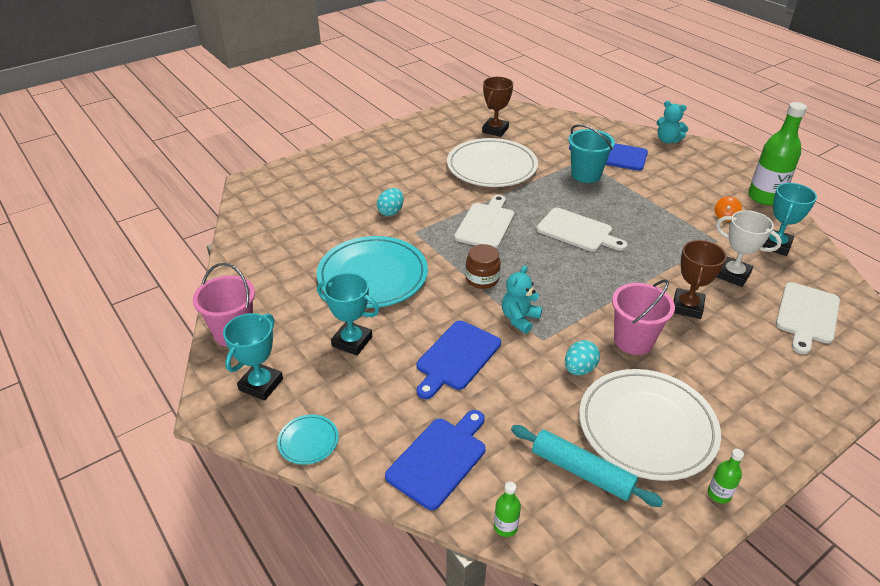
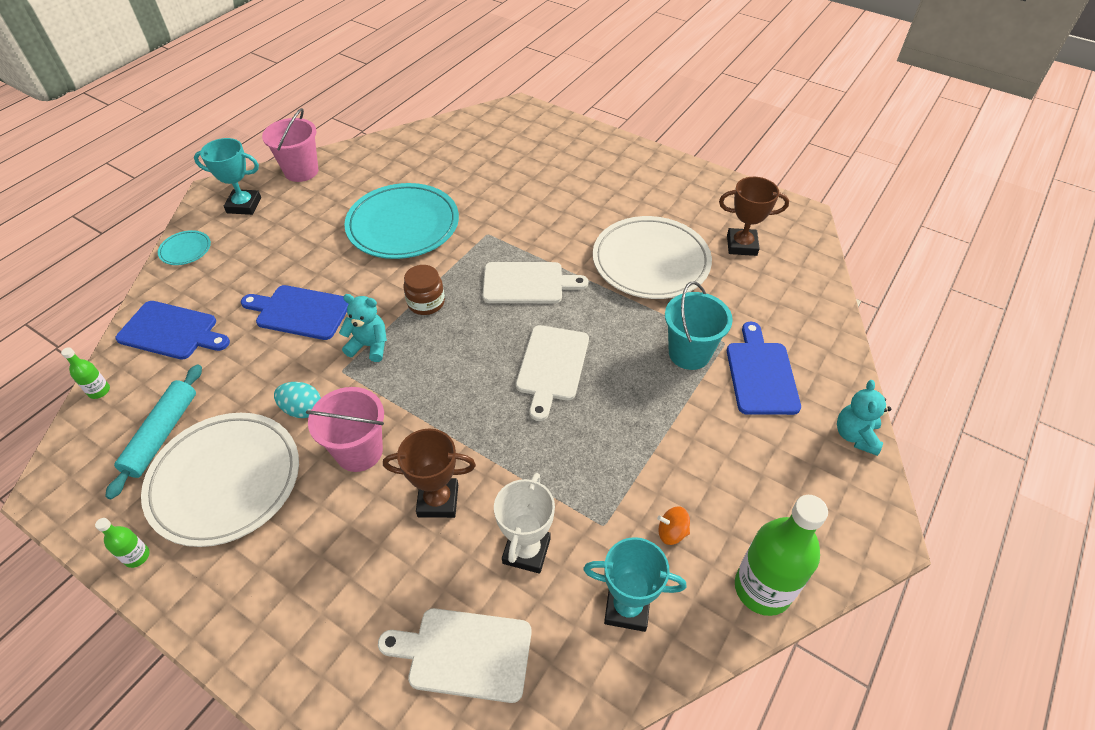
camera: 70 degrees right, 10 degrees up
(352, 341) = (306, 239): turquoise trophy -> none
(391, 212) = (514, 208): turquoise egg -> none

